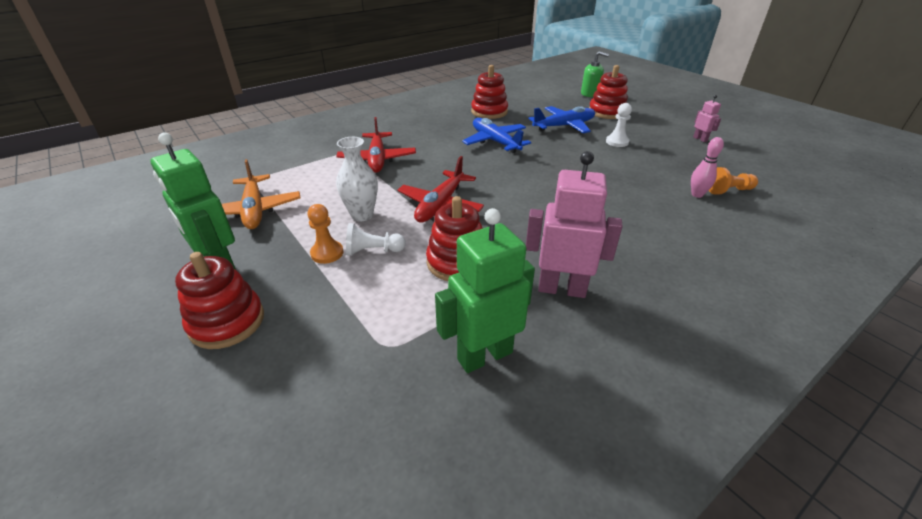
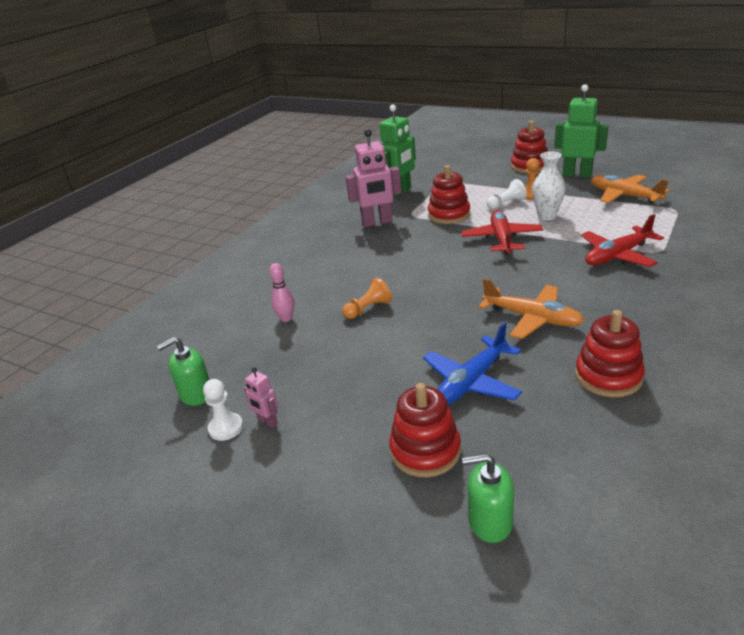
camera: 160 degrees right, 5 degrees down
(377, 159) = (617, 255): red plane -> red plane turned 90 degrees counterclockwise
(495, 142) = (532, 318): blue plane -> orange plane
(617, 142) = (384, 372): white pawn -> white pawn (226, 428)
(728, 190) = (253, 334): orange pawn -> orange pawn (368, 309)
(763, 163) = (196, 394): none -> green soap dispenser

